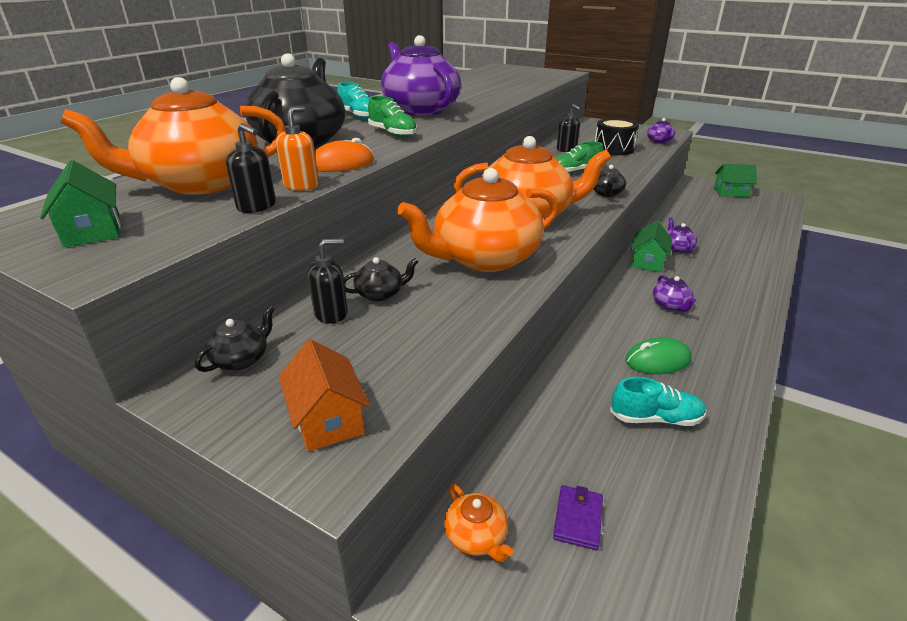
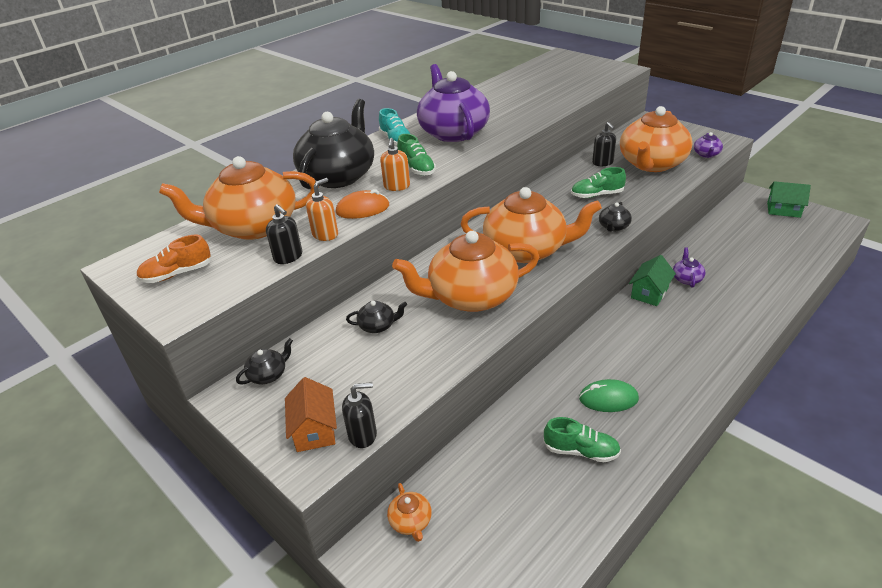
camera: 15 degrees right, 5 degrees up
(93, 230) = (177, 274): green house -> orange shoe
(331, 313) = (337, 341): black soap dispenser -> black soap dispenser (363, 435)
(376, 146) = (397, 186): none -> orange soap dispenser
(578, 519) = (486, 520): purple wallet -> none
(613, 149) = (651, 164): black drum -> orange teapot
(655, 418) = (581, 451): turquoise shoe -> green shoe
(670, 305) = (647, 344): purple teapot -> none

